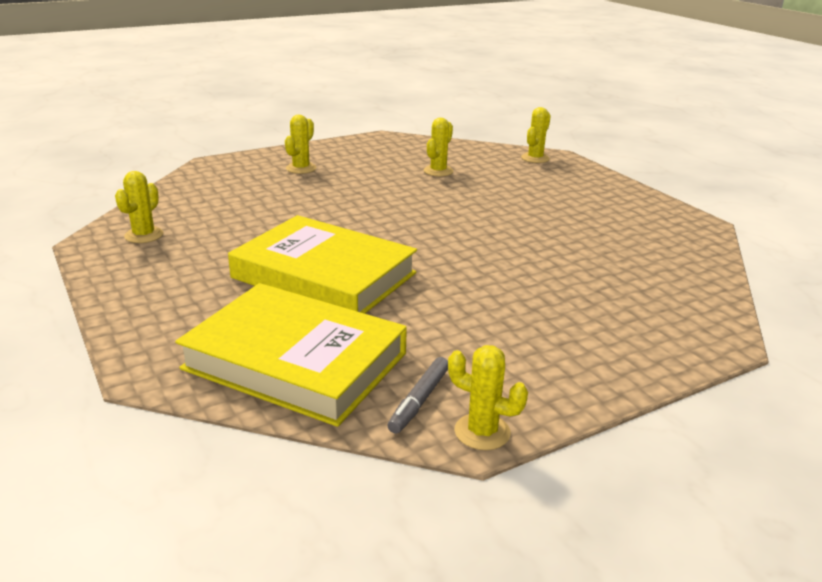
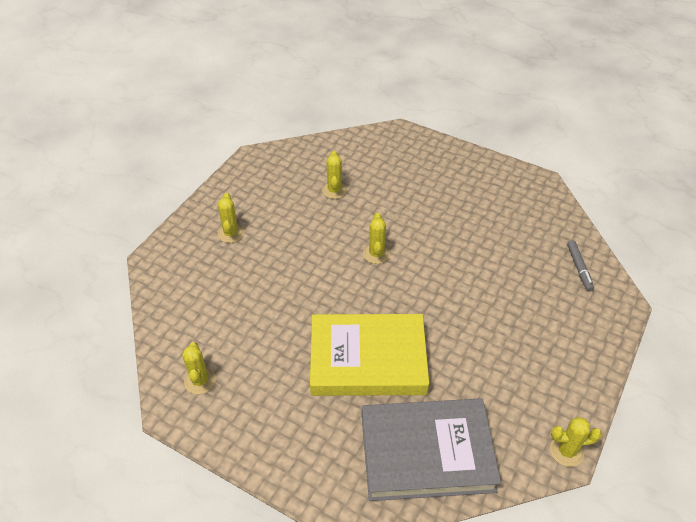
camera: 30 degrees left, 20 degrees up
(295, 361) = (426, 453): yellow book -> grey book
(419, 401) = (518, 445): grey marker -> grey marker (579, 268)
(535, 158) = (386, 141): yellow cactus -> yellow cactus (376, 254)

